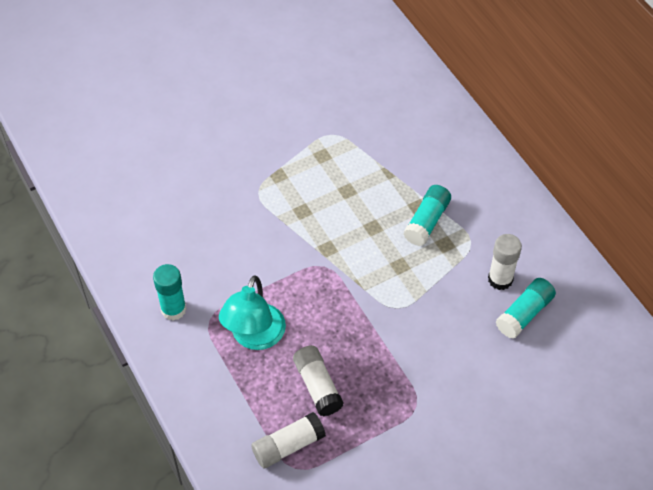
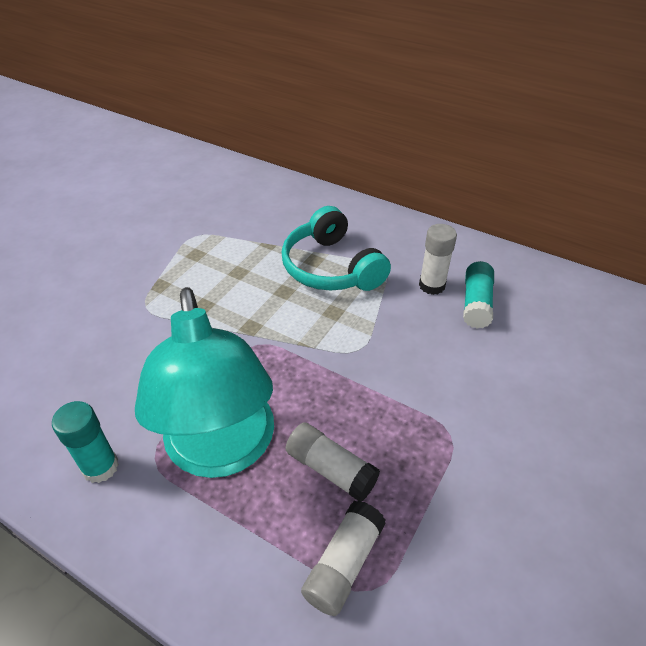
camera: 30 degrees left, 10 degrees down
(254, 337) = (222, 451): turquoise lamp -> turquoise lamp, size x1.57
(427, 221) = (331, 268): turquoise glue stick -> turquoise headphones

